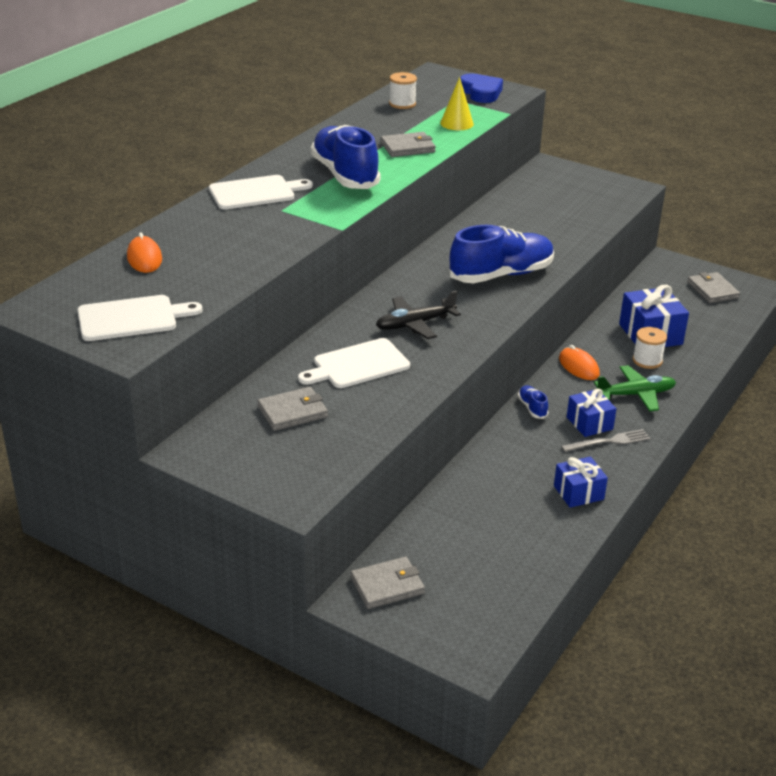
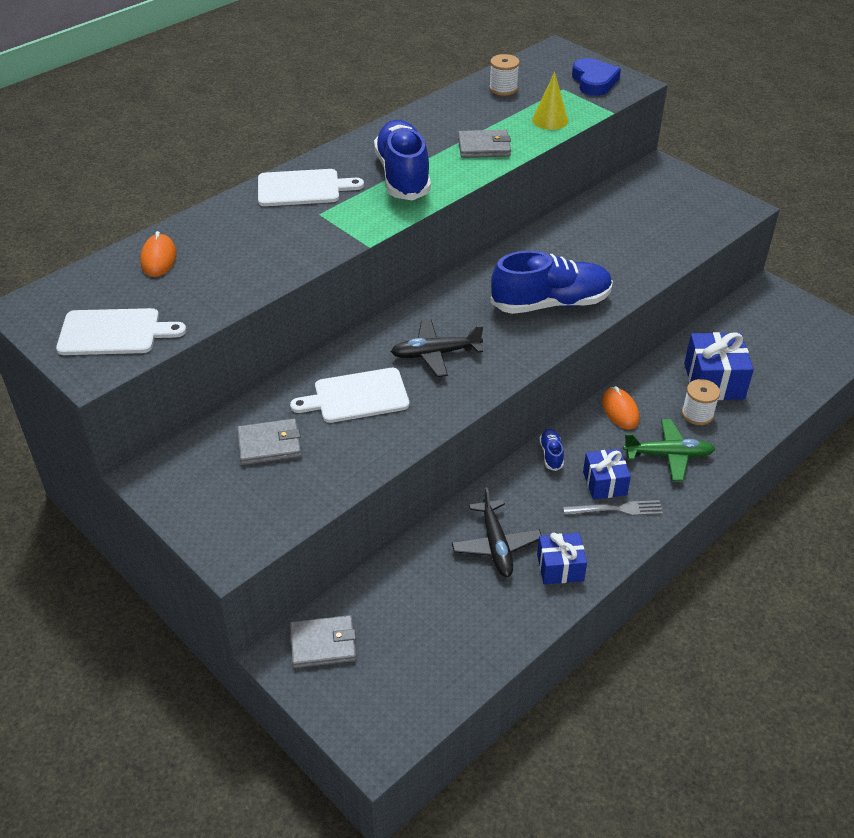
camera: 15 degrees right, 10 degrees up
(513, 484) = (496, 545): none -> black plane
(712, 290) = (805, 334): grey wallet -> none

